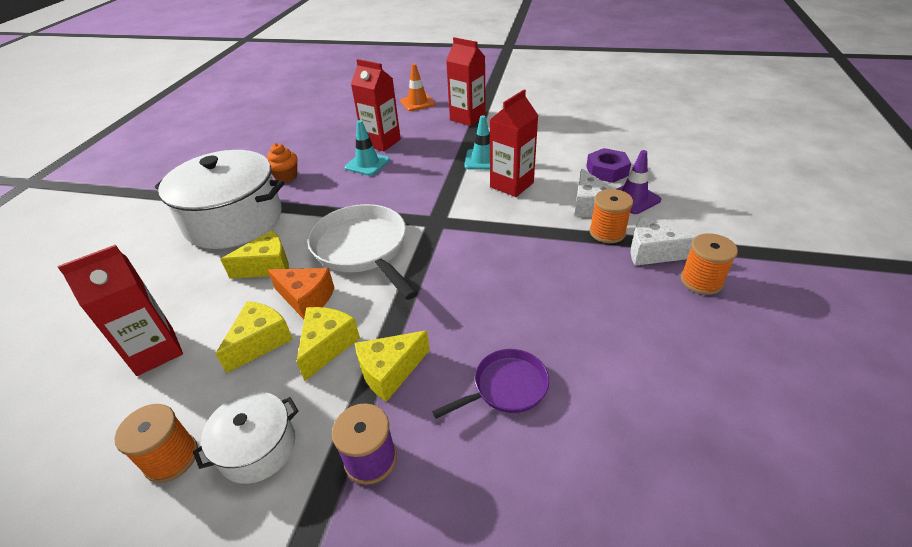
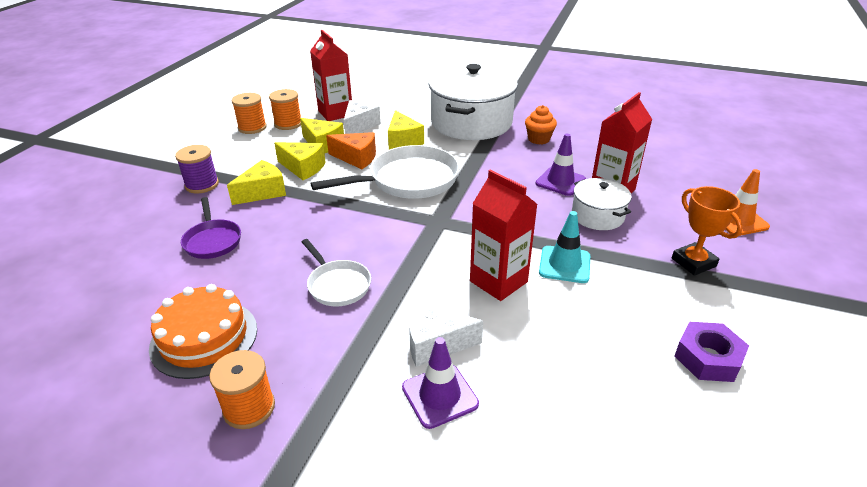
camera: 95 degrees right, 5 degrees down
(257, 448) = (239, 150): white pot -> white pot (597, 216)
(306, 299) = (356, 158): orange cheese -> orange cheese turned 105 degrees counterclockwise
(367, 164) = (560, 181): turquoise traffic cone -> purple traffic cone
(390, 372) = (263, 192): yellow cheese -> yellow cheese turned 75 degrees clockwise
(467, 118) = (693, 262): red carton -> orange trophy
(546, 265) = (337, 285): none -> white pan
(607, 171) = (522, 386): purple nut -> purple nut (708, 358)
(607, 232) = (373, 346): orange spool -> orange spool (288, 124)
(652, 253) = (318, 378): white cheese -> white cheese (359, 125)
(653, 334) = (204, 338): none -> orange cake

